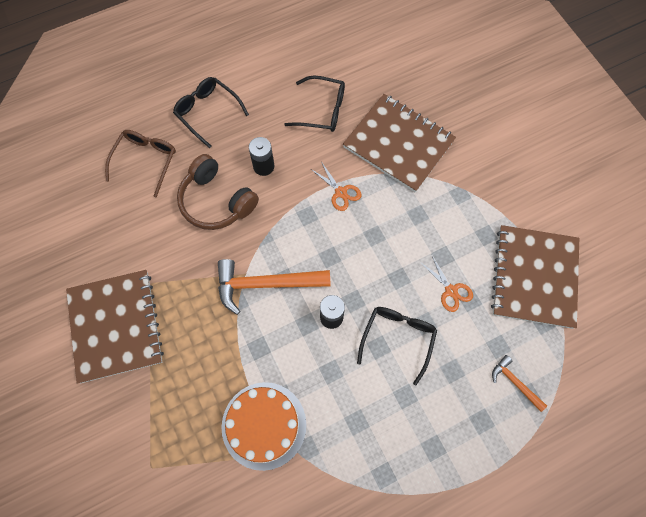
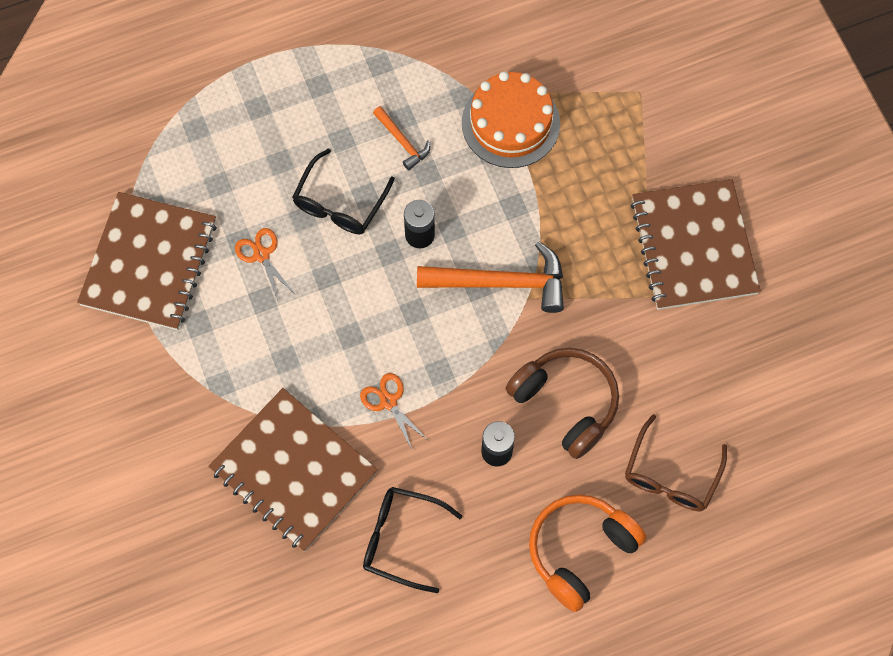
camera: 175 degrees left, 0 degrees up
(207, 112) = (580, 551): black glasses -> orange headphones
(515, 382) = (208, 143): orange hammer -> orange hammer (402, 141)

